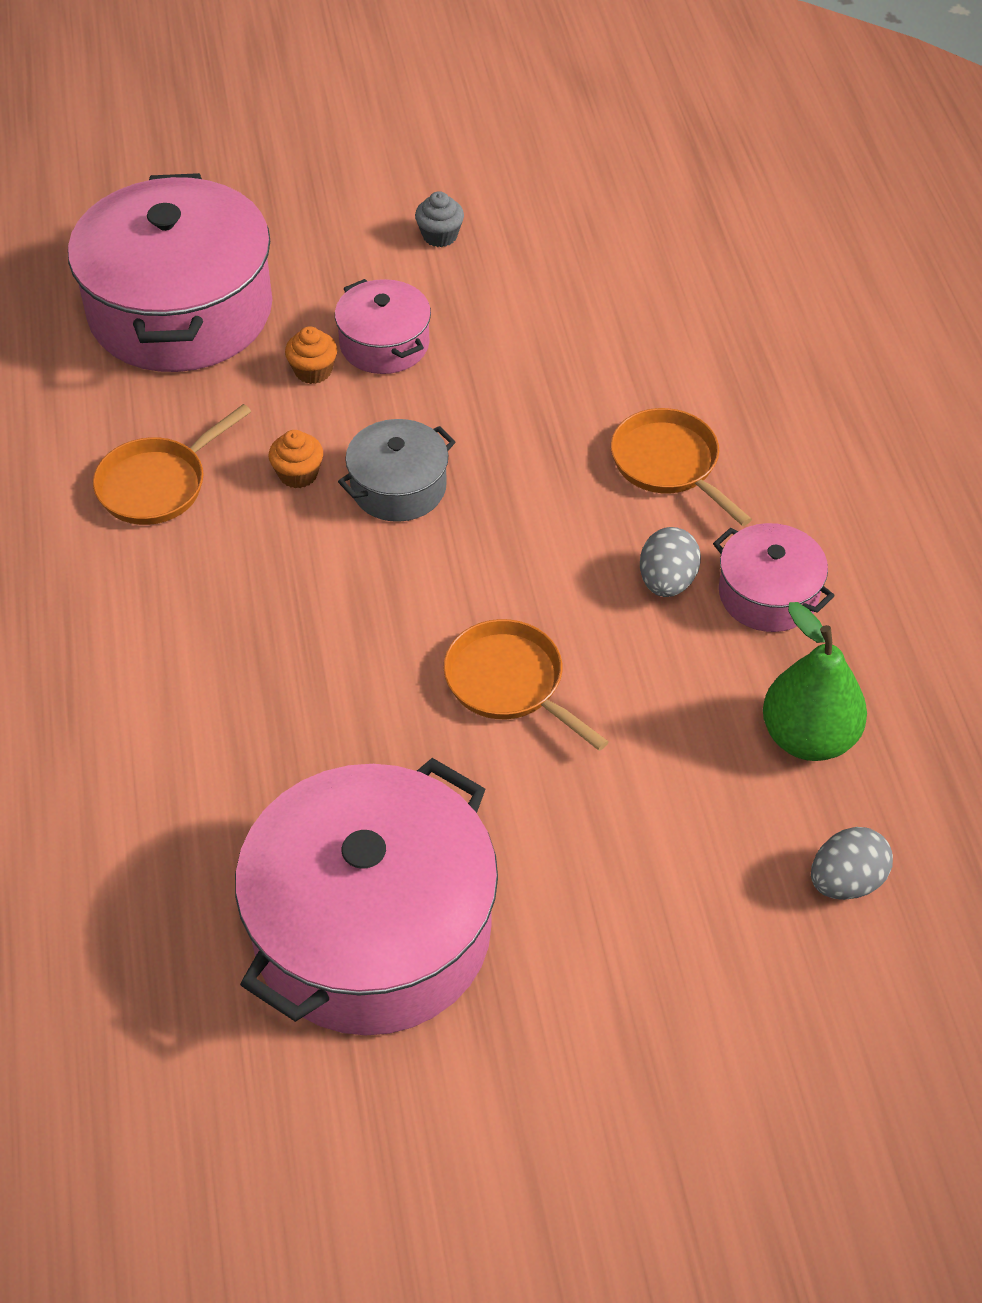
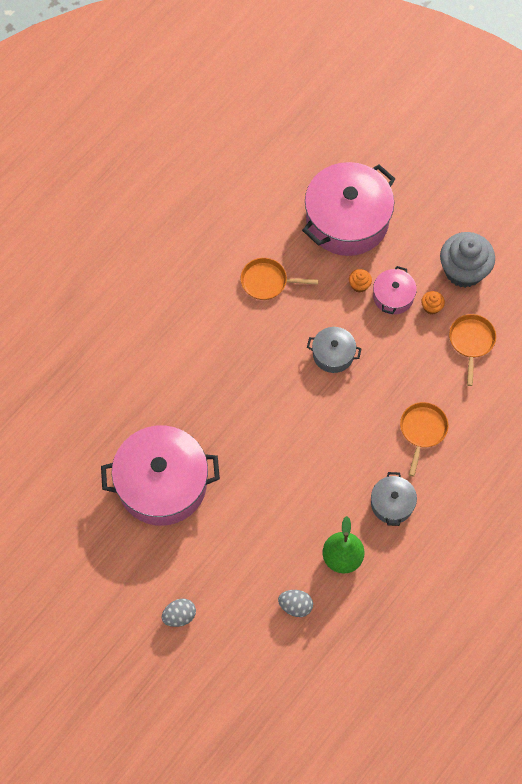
camera: 50 degrees right, 15 degrees up
(298, 474) = (310, 319): orange cupcake -> orange cupcake (431, 307)
(440, 236) = (463, 270): grey cupcake -> grey cupcake, size x2.36
(509, 683) = (284, 452): orange pan -> orange pan (471, 342)
(667, 582) = (368, 468): grey egg -> grey egg (179, 616)
(768, 594) = (392, 504): pink pot -> grey pot

